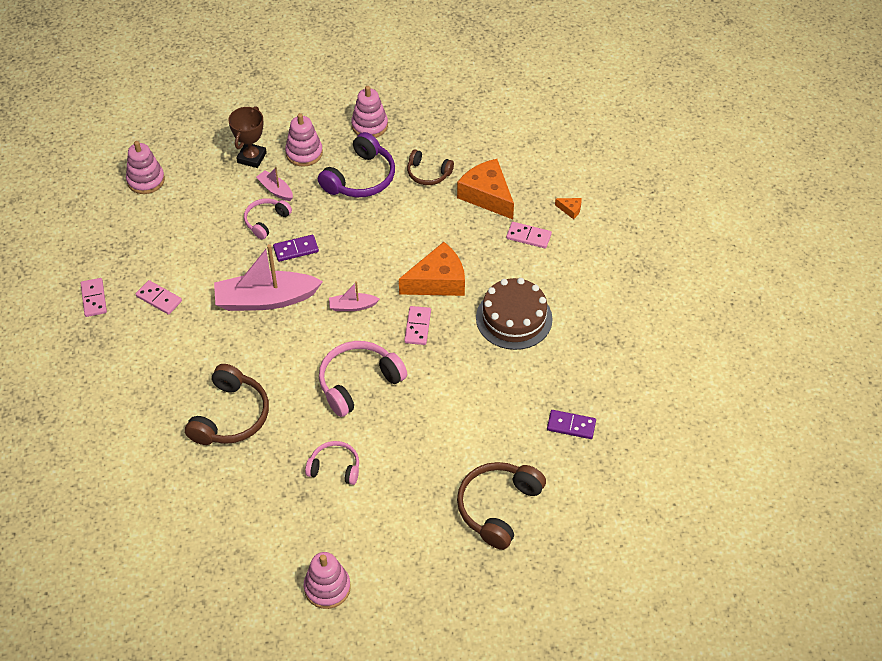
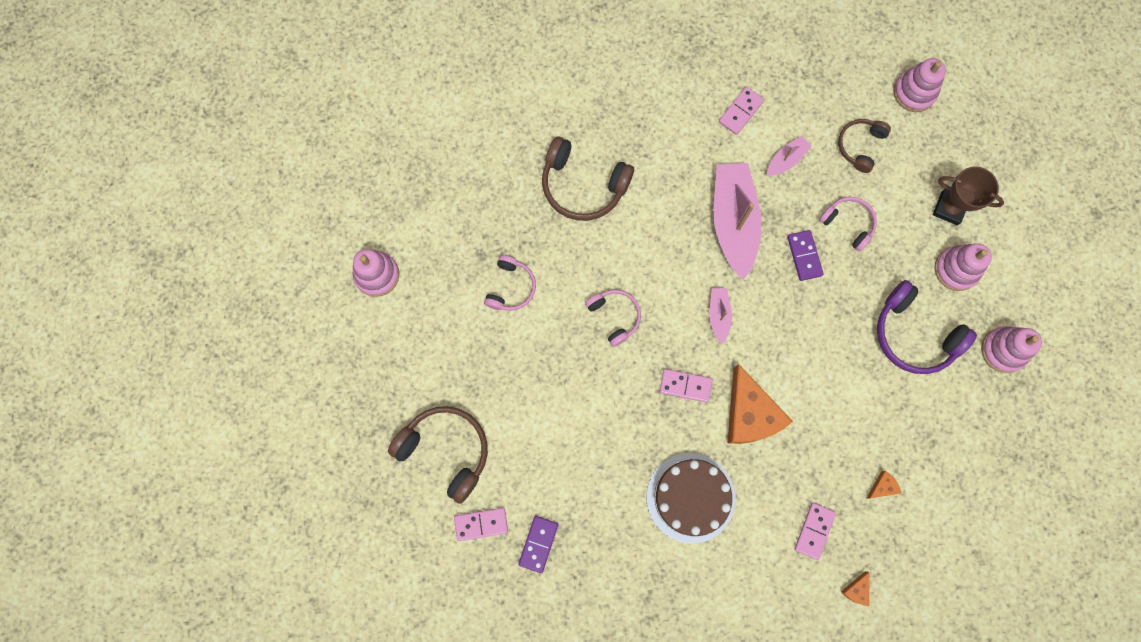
camera: 95 degrees right, 25 degrees up
(94, 299) = (744, 47): pink domino -> pink domino (481, 524)
(275, 190) = (896, 235): pink boat -> pink boat (786, 160)
(358, 382) = (615, 316): pink headphones -> pink headphones, size x0.60
(428, 174) = (920, 416): brown headphones -> brown headphones (860, 146)
(487, 195) = (882, 487): orange cheese -> orange cheese, size x0.42

